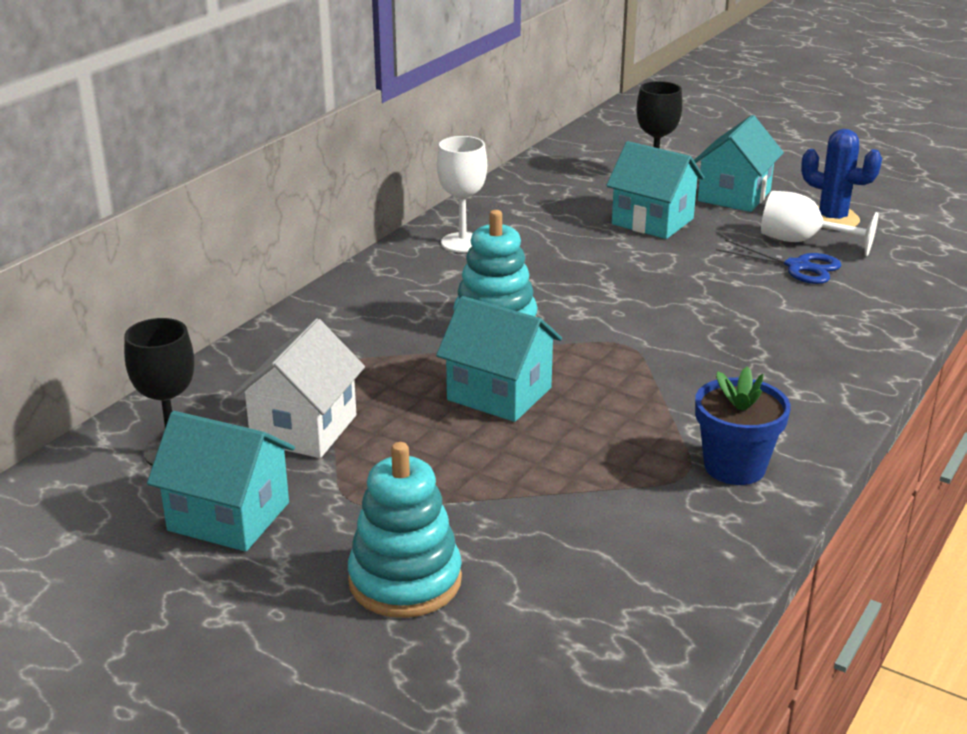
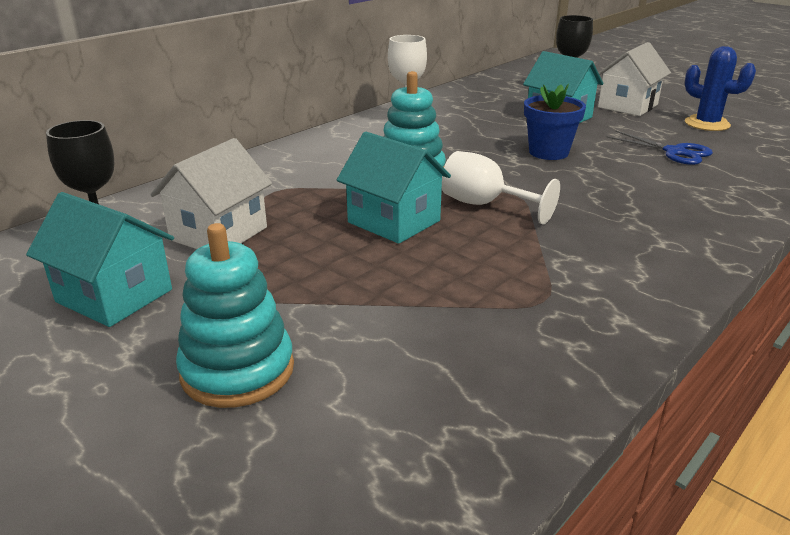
camera: 10 degrees right, 0 degrees up
(734, 196) = (627, 106): turquoise house -> white house
(734, 467) = (592, 299): blue flower pot -> blue flower pot (548, 152)
(802, 241) = (680, 136): white goblet -> white goblet (484, 205)

